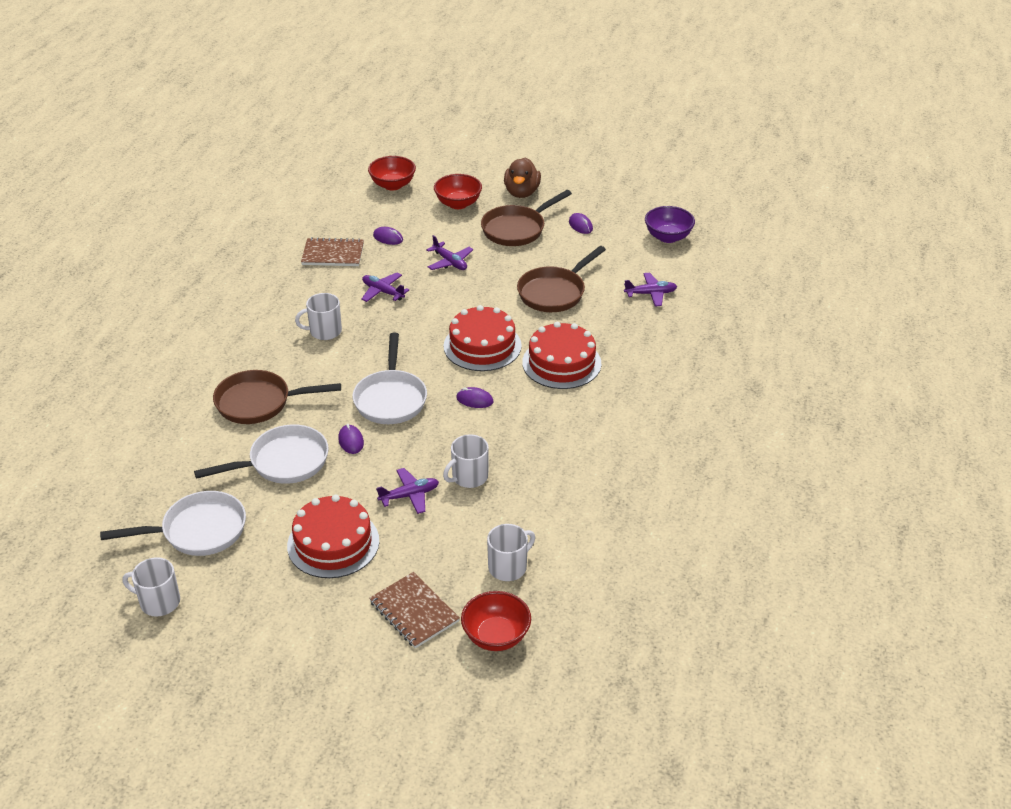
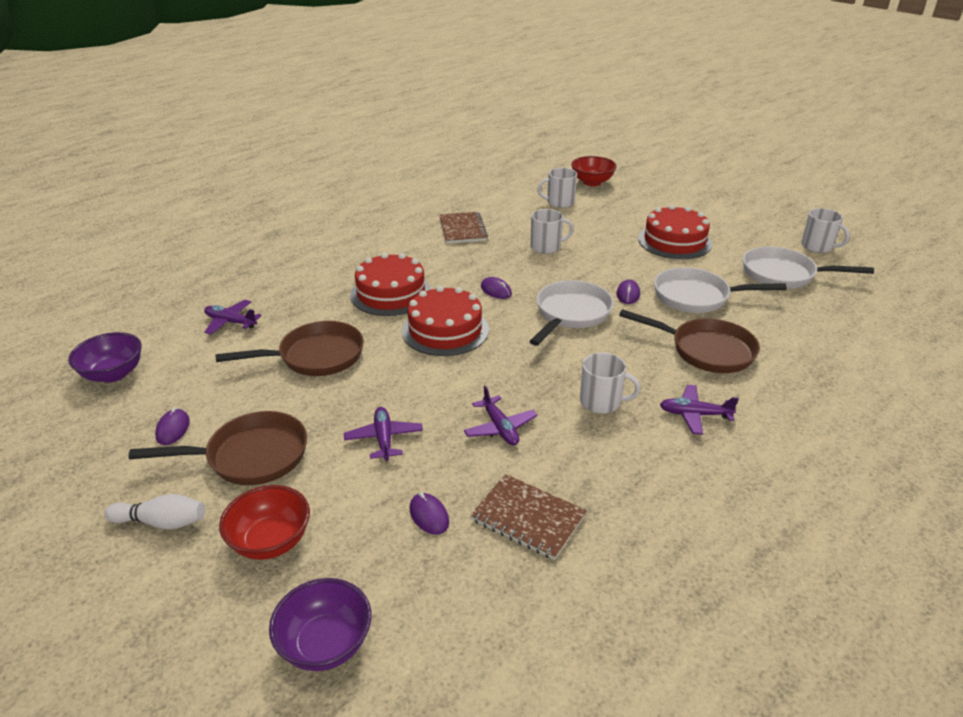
camera: 150 degrees left, 5 degrees down
(392, 185) = (325, 644): red bowl -> purple bowl
(409, 495) = (600, 249): purple plane -> purple plane (694, 415)
(414, 612) = (635, 201): brown notebook -> brown notebook (462, 229)
(522, 192) = (162, 522): brown duck -> white bowling pin

